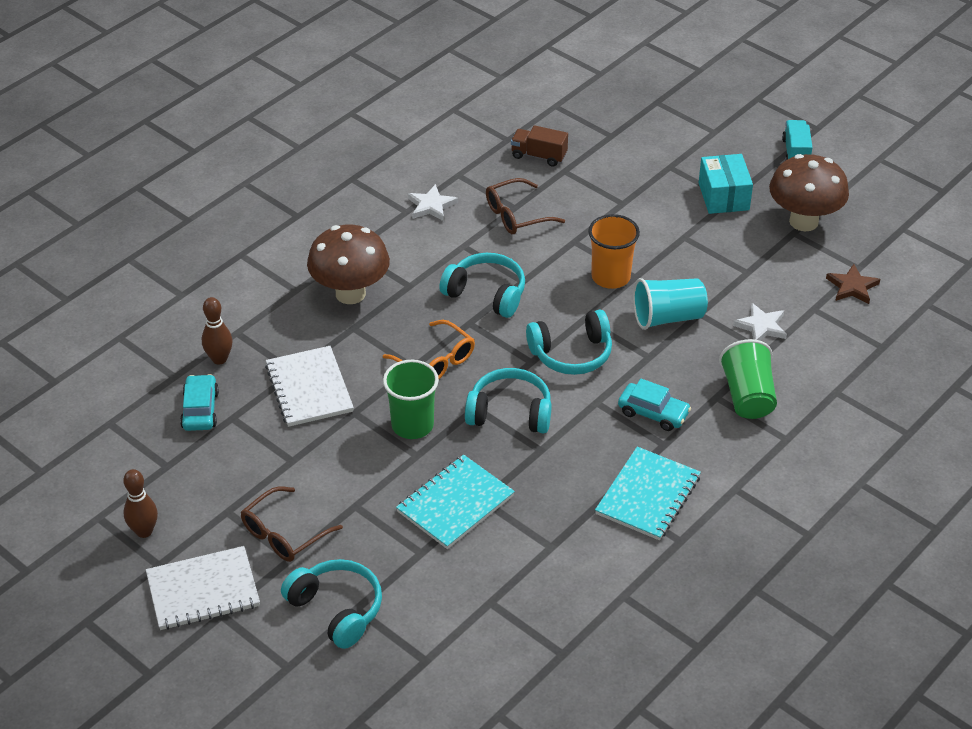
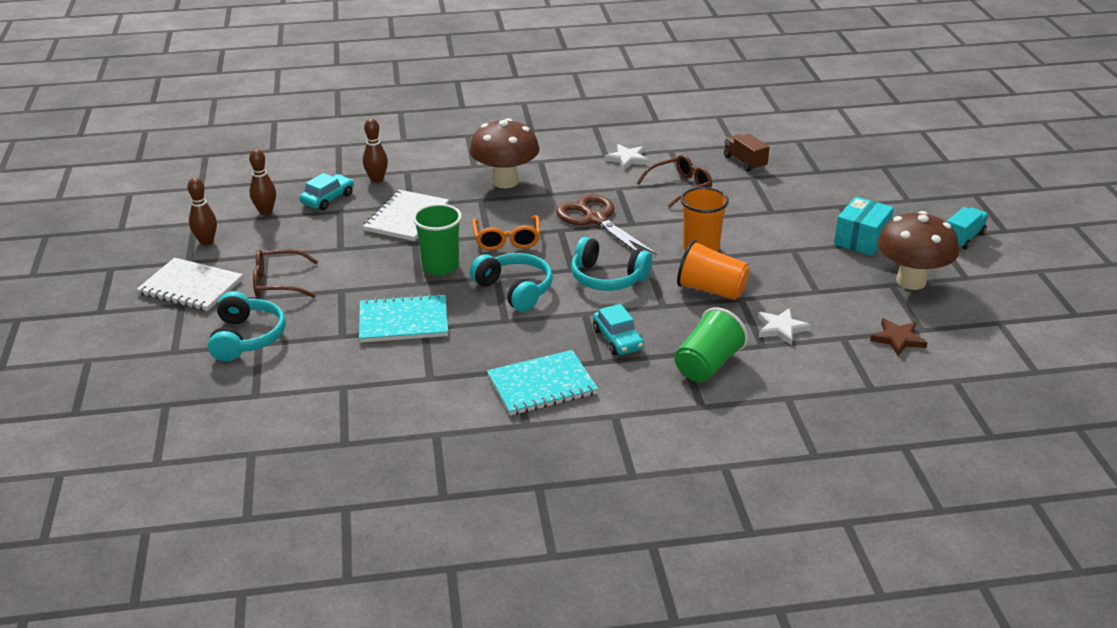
camera: 40 degrees right, 10 degrees down
(156, 461) = (266, 212): none -> brown bowling pin
(486, 294) = (596, 219): turquoise headphones -> brown scissors
(516, 215) = (680, 187): brown glasses -> brown glasses turned 135 degrees clockwise
(668, 317) = (711, 290): turquoise cup -> orange cup

